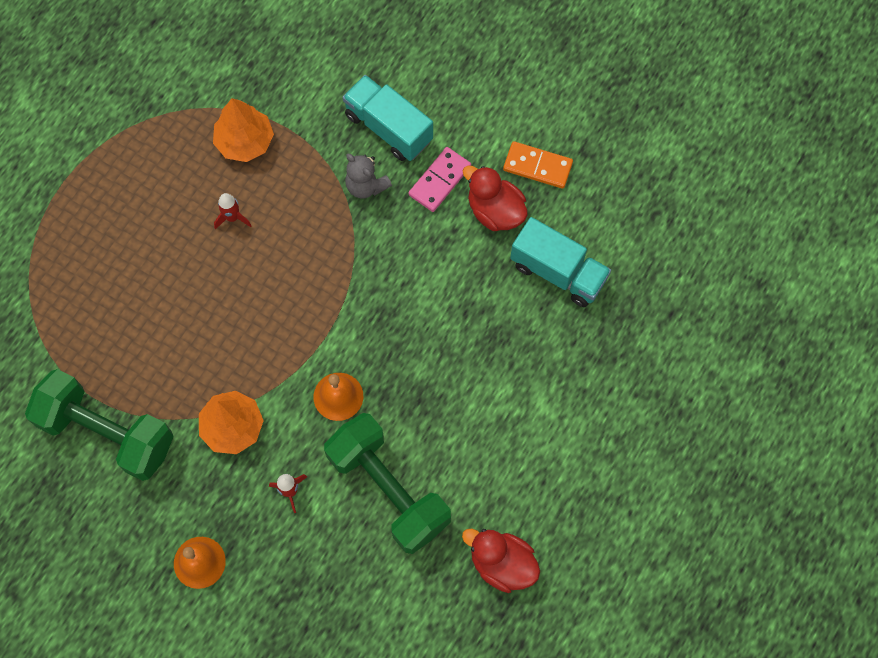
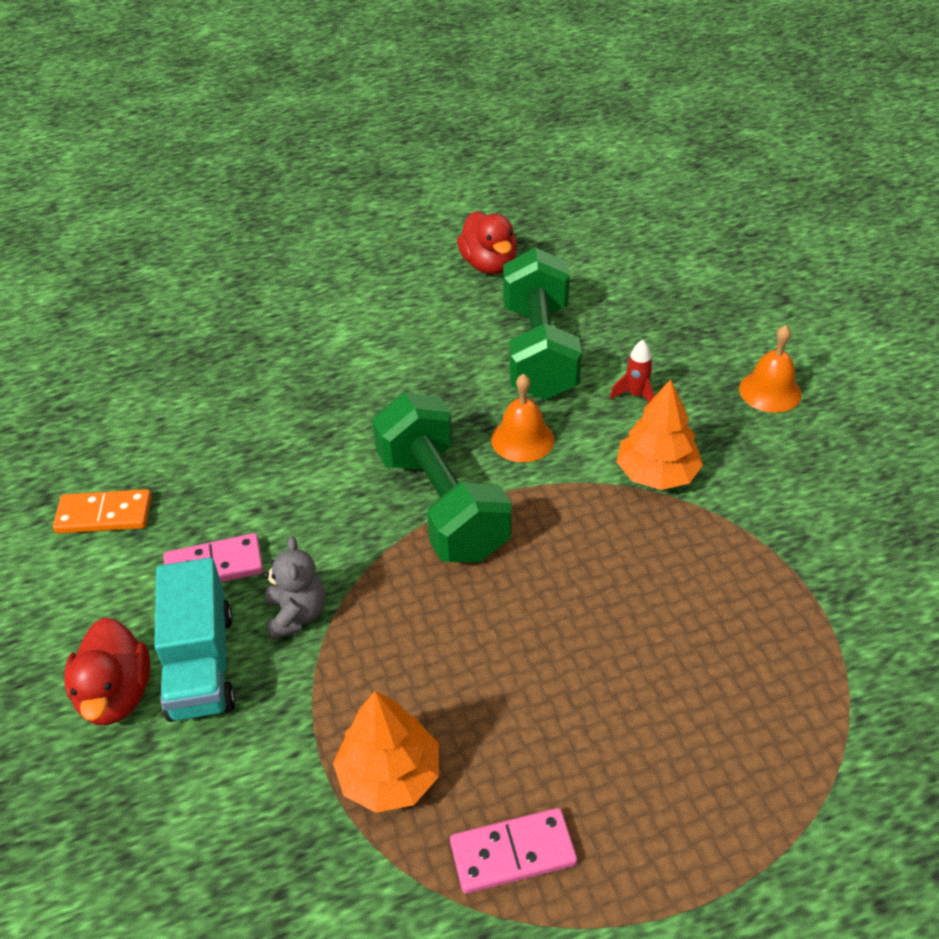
camera: 140 degrees left, 25 degrees down
(107, 432) = (810, 545): green dumbbell -> green dumbbell (442, 504)
(161, 147) = (513, 853): none -> pink domino
(232, 218) = (489, 684): red rocket -> none
(495, 211) = (196, 501): red duck -> red duck (116, 694)
(537, 166) = (104, 514): orange domino -> orange domino turned 60 degrees counterclockwise
(558, 272) = (206, 416): turquoise truck -> none

